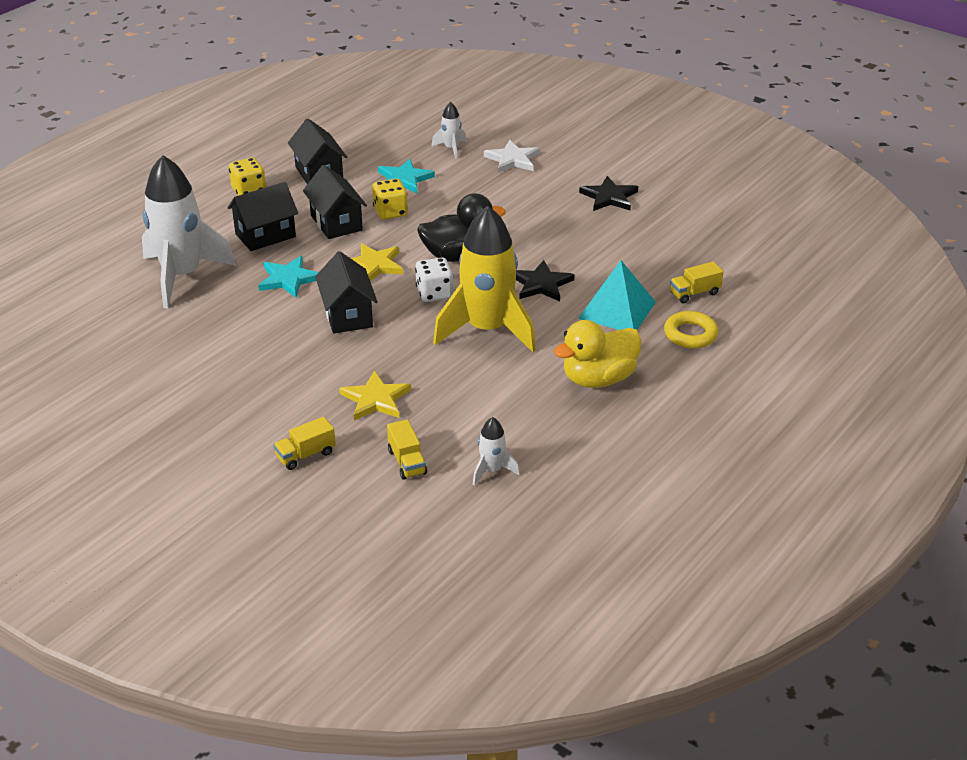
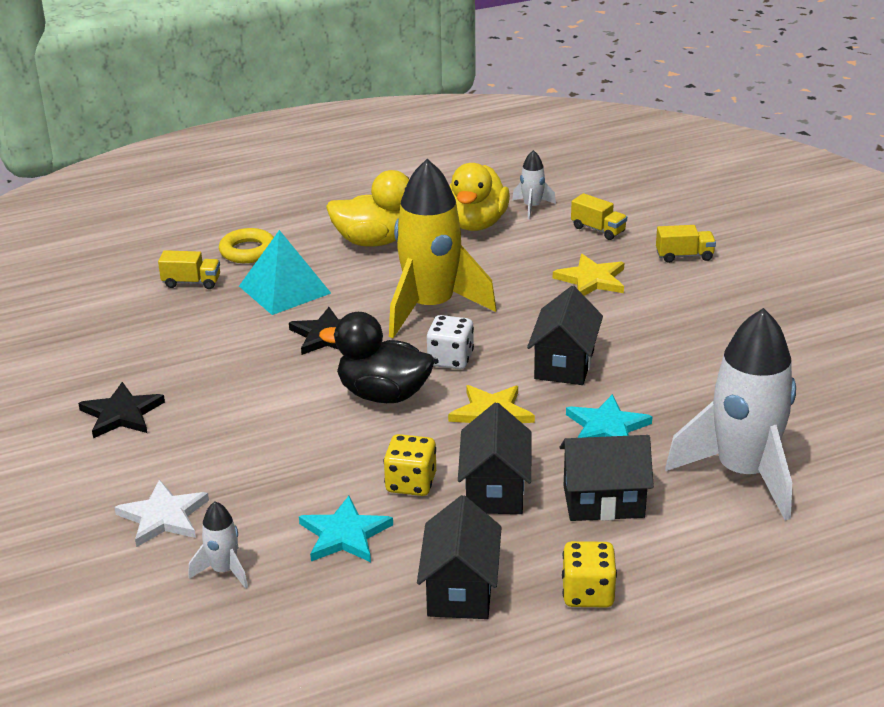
camera: 150 degrees left, 5 degrees down
(407, 462) = (598, 229): yellow truck -> yellow truck turned 120 degrees clockwise
(527, 430) = (476, 224): none -> yellow duck

